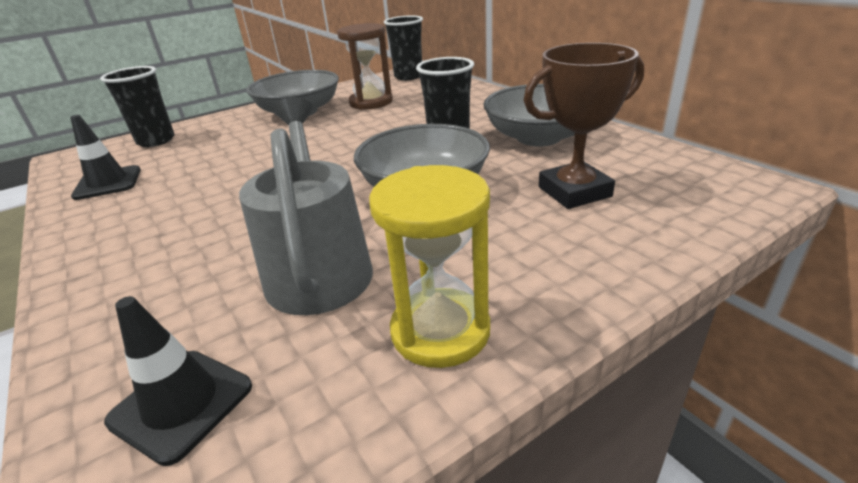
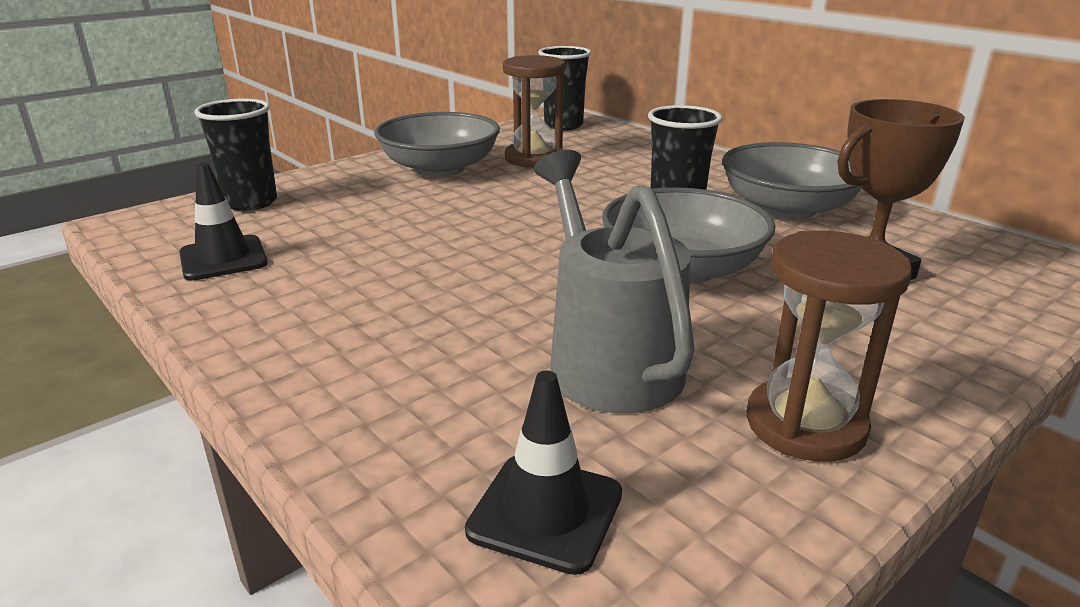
camera: 10 degrees left, 5 degrees down
(440, 331) = (805, 424): yellow hourglass -> brown hourglass

